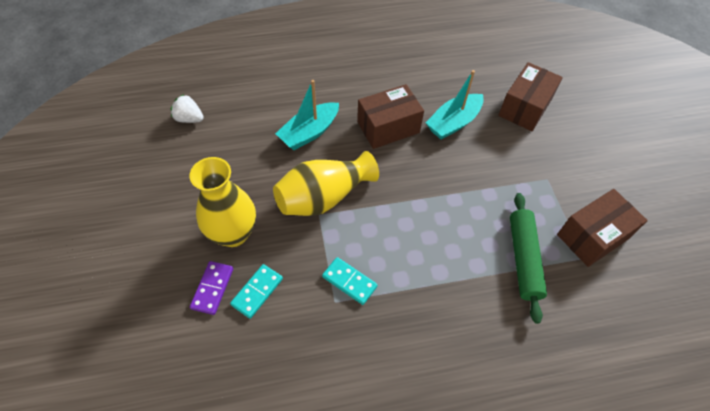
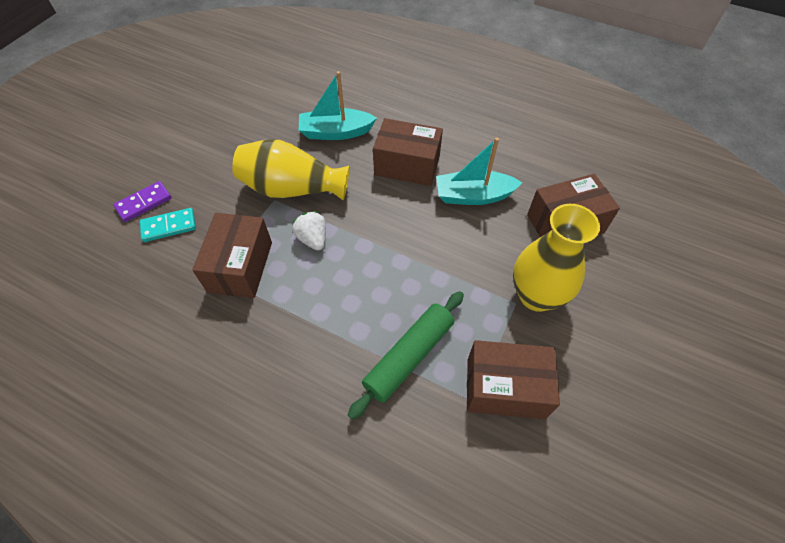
camera: 40 degrees right, 0 degrees up
(189, 118) = (258, 73): white strawberry -> white strawberry (313, 239)
(233, 233) = (199, 173): yellow vase -> yellow vase (536, 296)
(349, 281) = (240, 266): turquoise domino -> brown box

